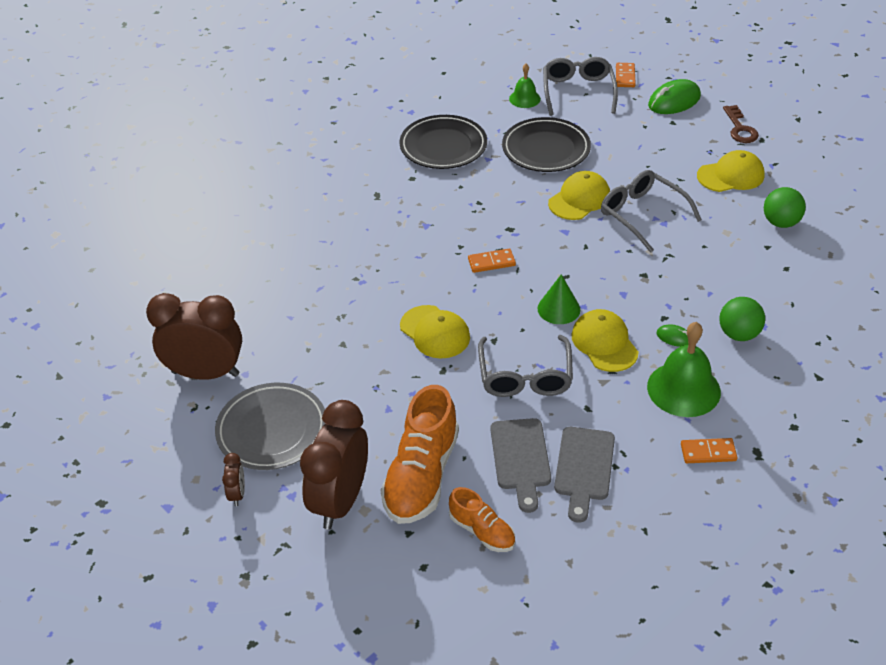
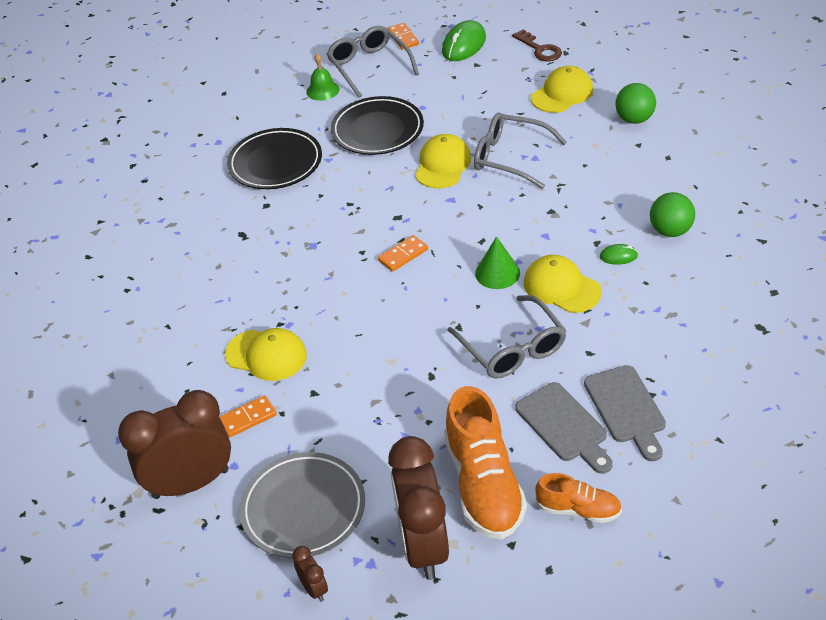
camera: 25 degrees left, 0 degrees up
(435, 332) = (397, 343): yellow cap -> yellow cap (266, 355)
(683, 389) = (660, 299): green bell -> none
(708, 452) = (721, 346): orange domino -> orange domino (248, 418)

